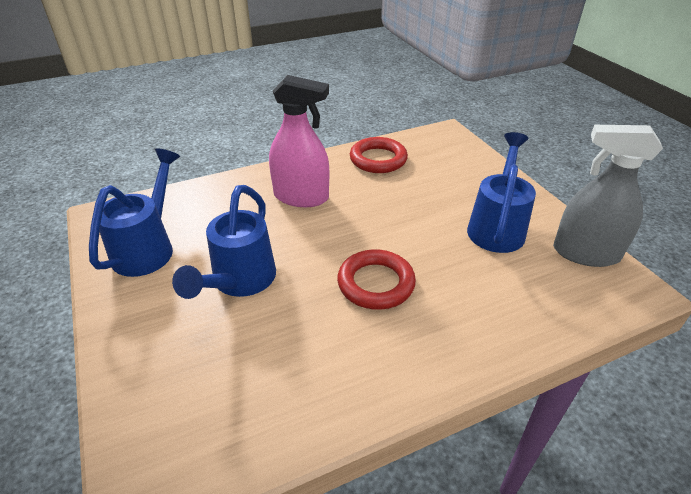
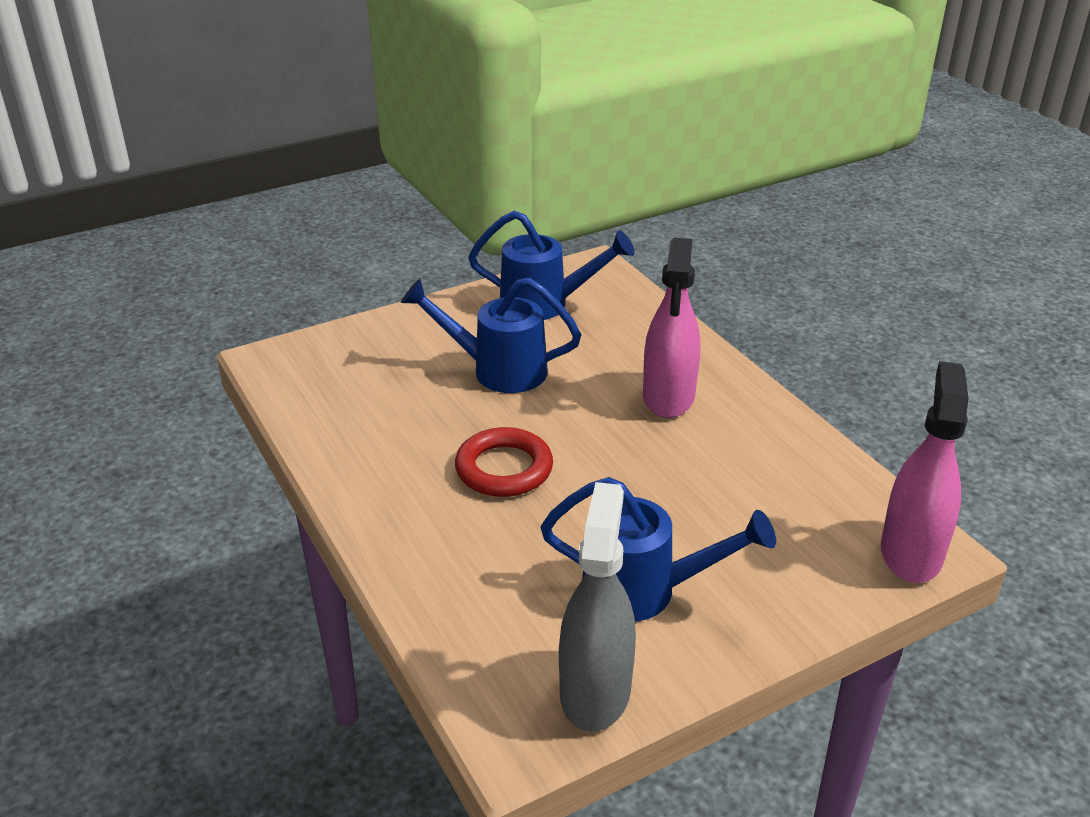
camera: 85 degrees right, 5 degrees down
(378, 159) = (796, 463): red ring -> none
(451, 138) = (911, 553): none -> pink spray bottle

